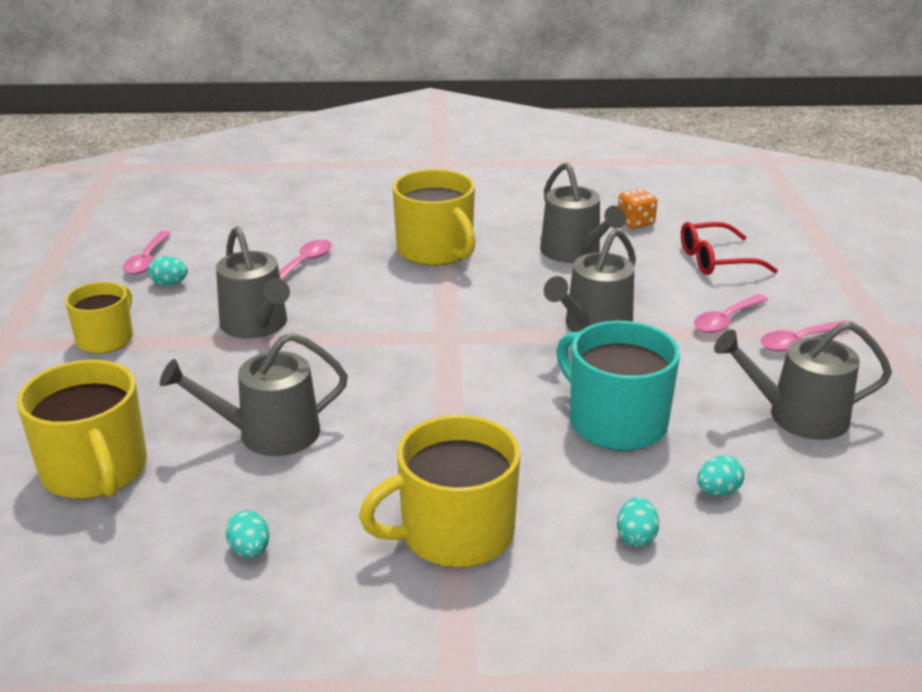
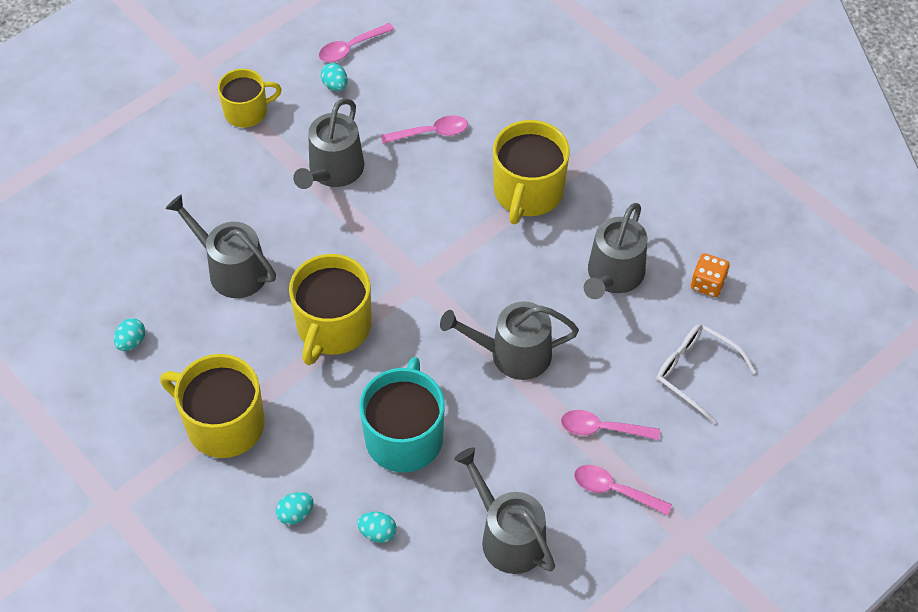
camera: 50 degrees right, 25 degrees up
(95, 470) = (131, 220): yellow mug -> yellow mug (333, 327)
(715, 260) = (695, 372): red glasses -> white glasses

